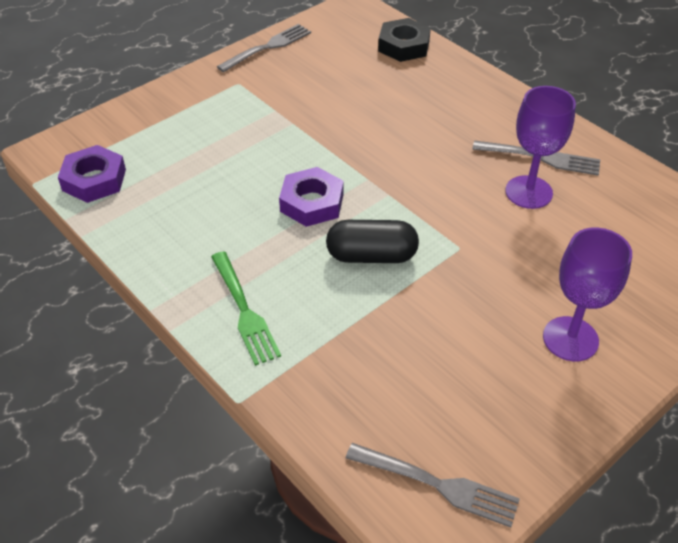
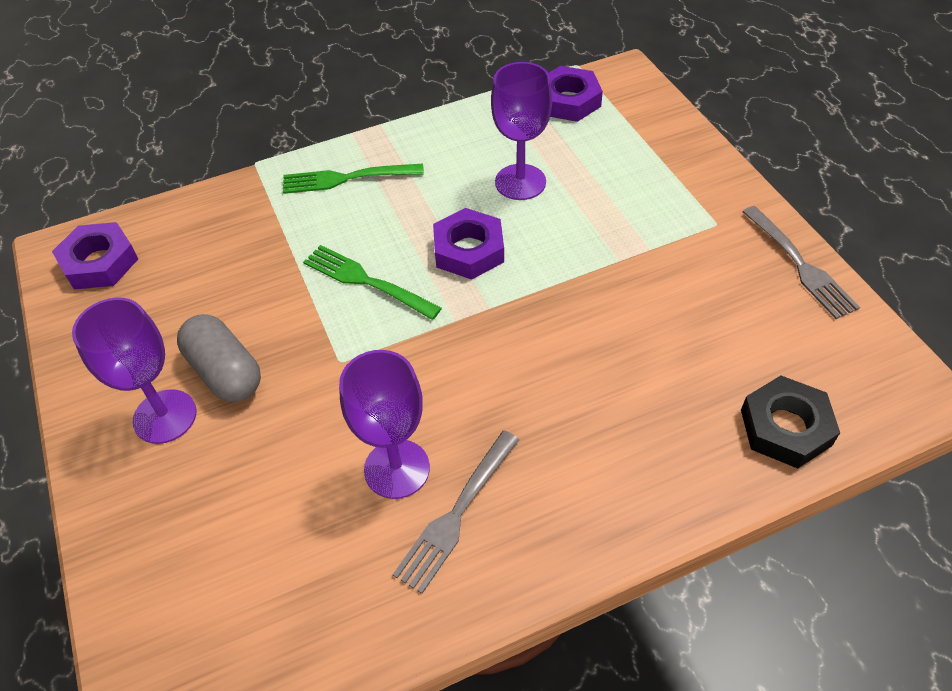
camera: 110 degrees right, 5 degrees up
(218, 189) = (520, 182): none -> purple goblet
(371, 256) = (366, 281): black capsule -> green fork
(437, 485) = (99, 262): grey fork -> purple nut
(508, 316) = (225, 372): none -> grey capsule

